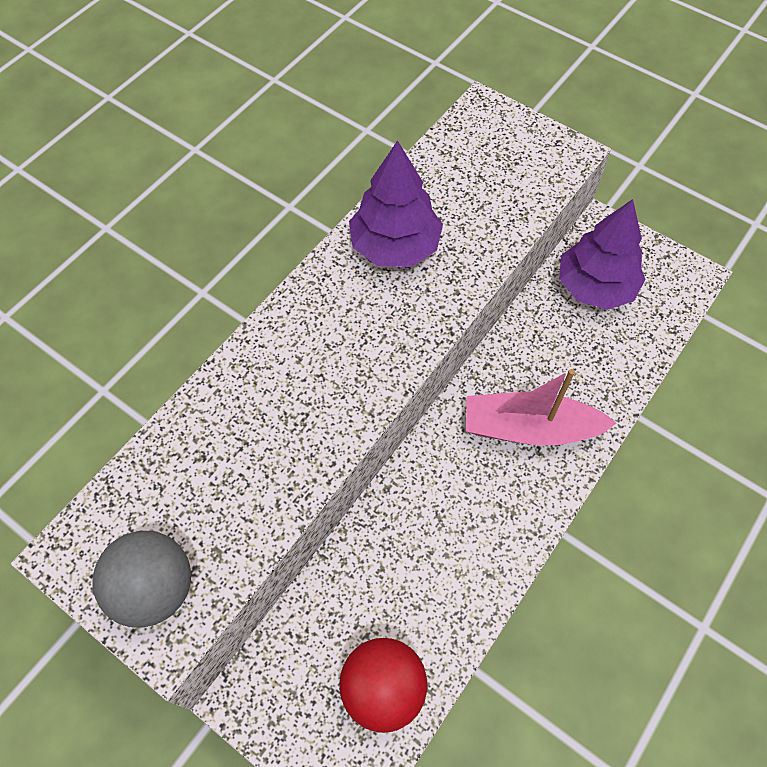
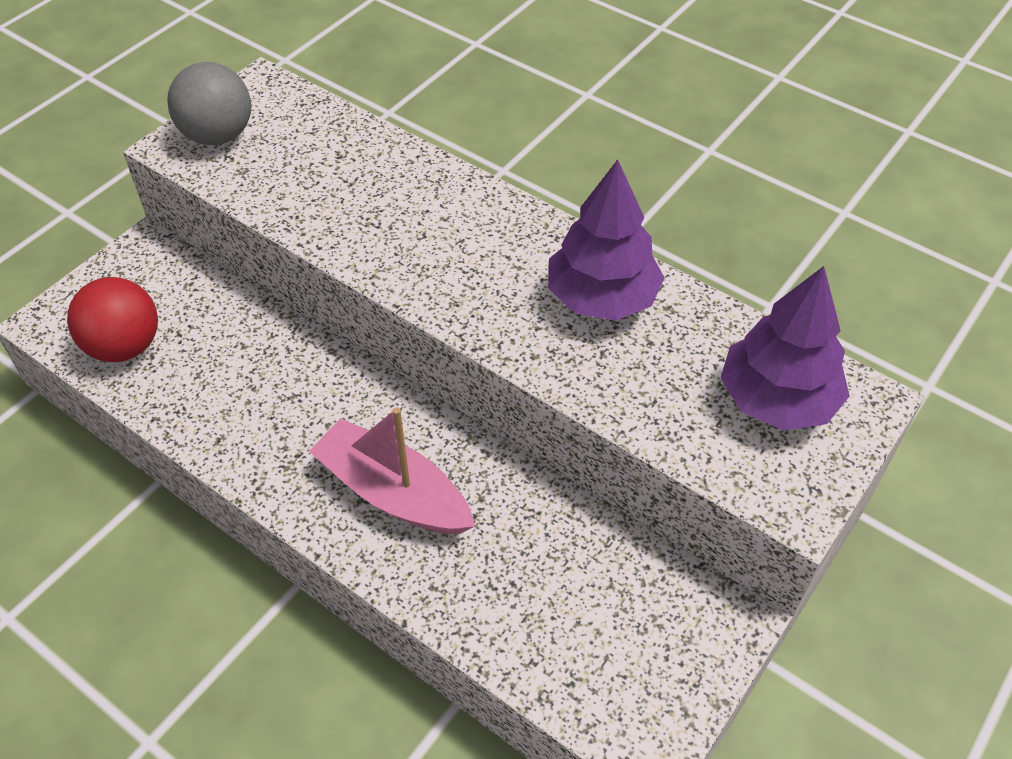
camera: 90 degrees right, 10 degrees down
(529, 428) = (393, 492): pink boat -> pink boat turned 60 degrees counterclockwise
(595, 286) = (617, 595): purple tree -> purple tree (777, 399)

